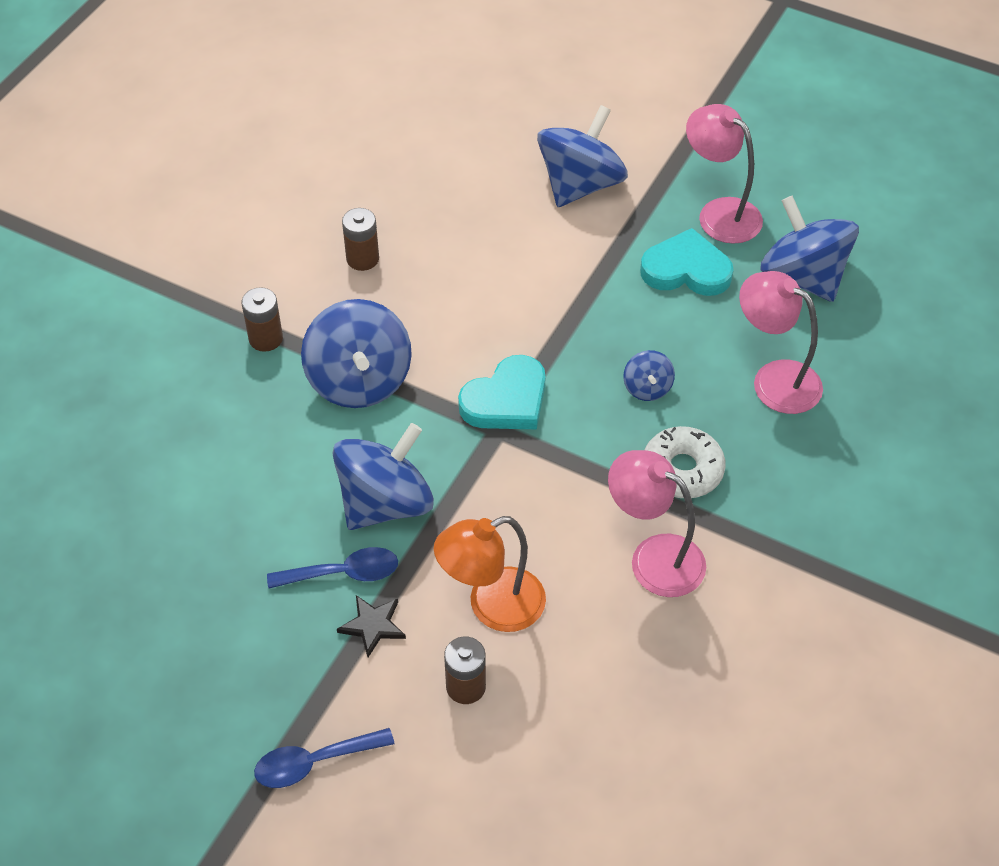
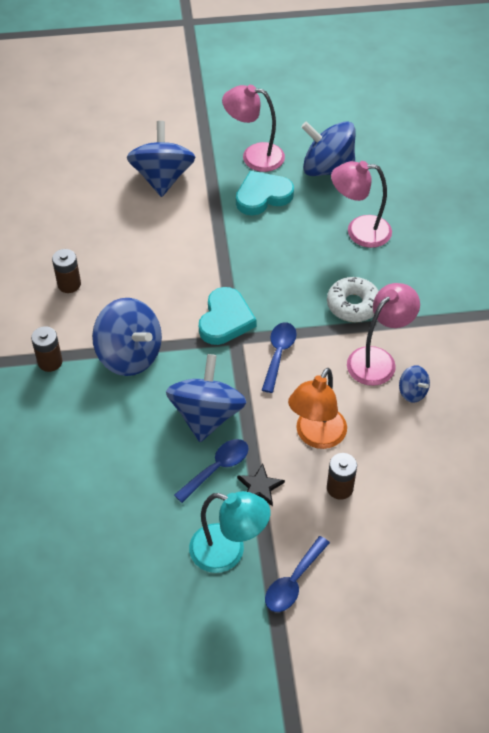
camera: 35 degrees left, 0 degrees up
(271, 679) = (228, 552): none -> turquoise lamp
(534, 478) = (279, 354): none -> blue spoon
(647, 388) = (297, 271): blue spinning top -> blue spinning top (412, 392)
(654, 557) = (378, 359): pink lamp -> pink lamp turned 135 degrees clockwise

